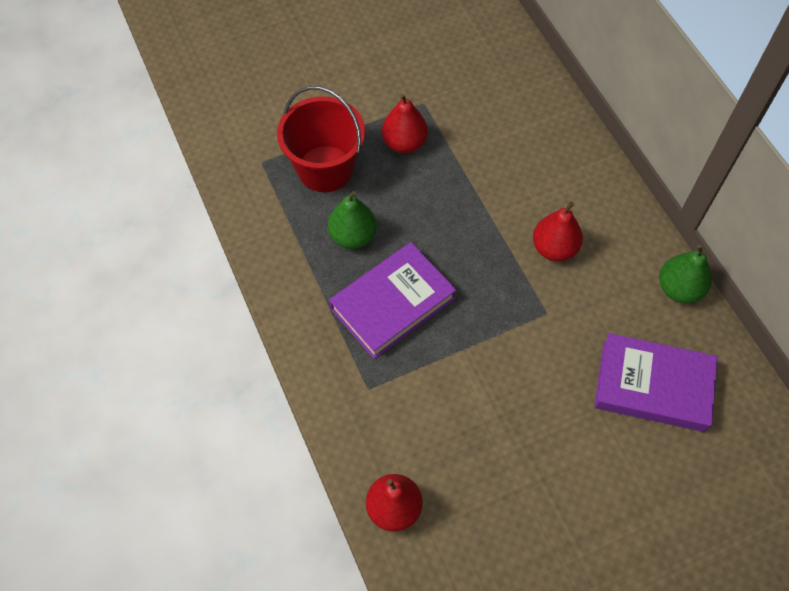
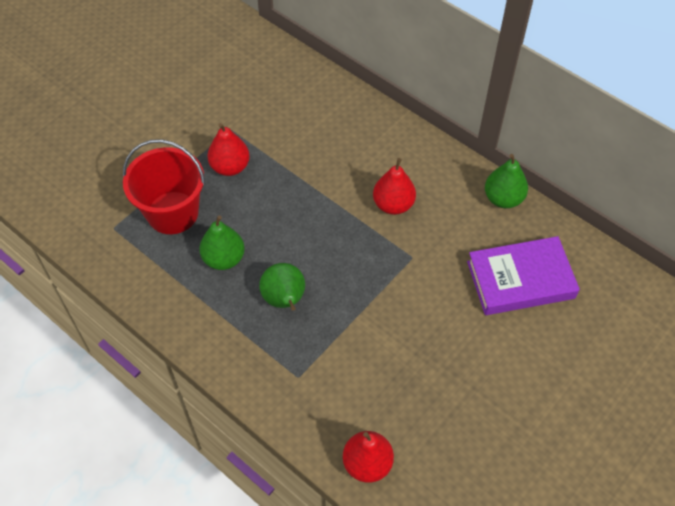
camera: 25 degrees left, 5 degrees down
(392, 303) = (284, 300): purple book -> green pear

